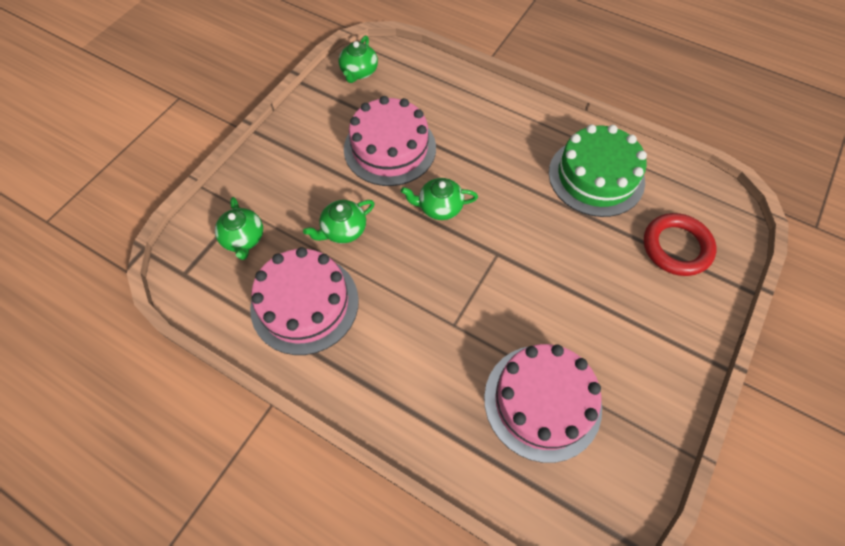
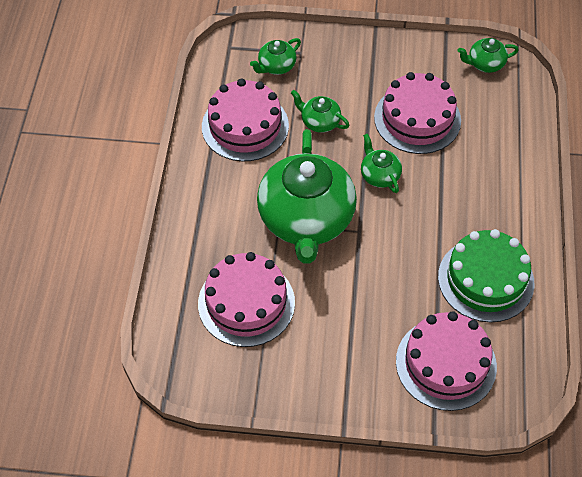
camera: 65 degrees right, 5 degrees down
(461, 295) = (306, 220): none -> green teapot
(676, 247) = (446, 363): red ring -> pink cake

